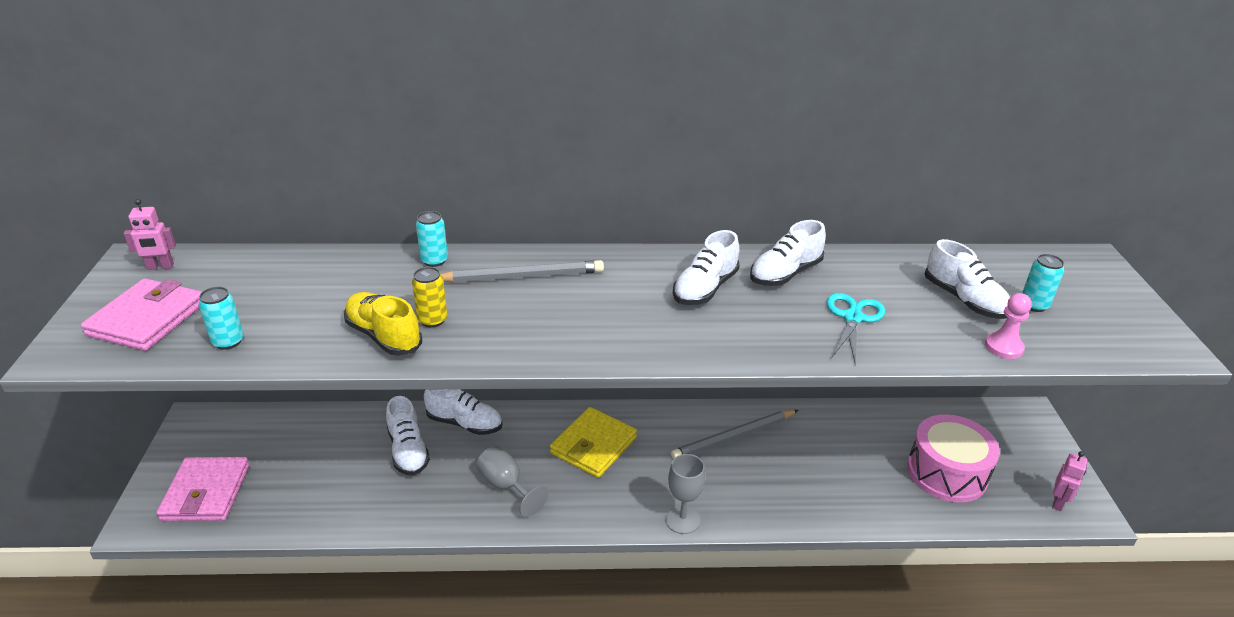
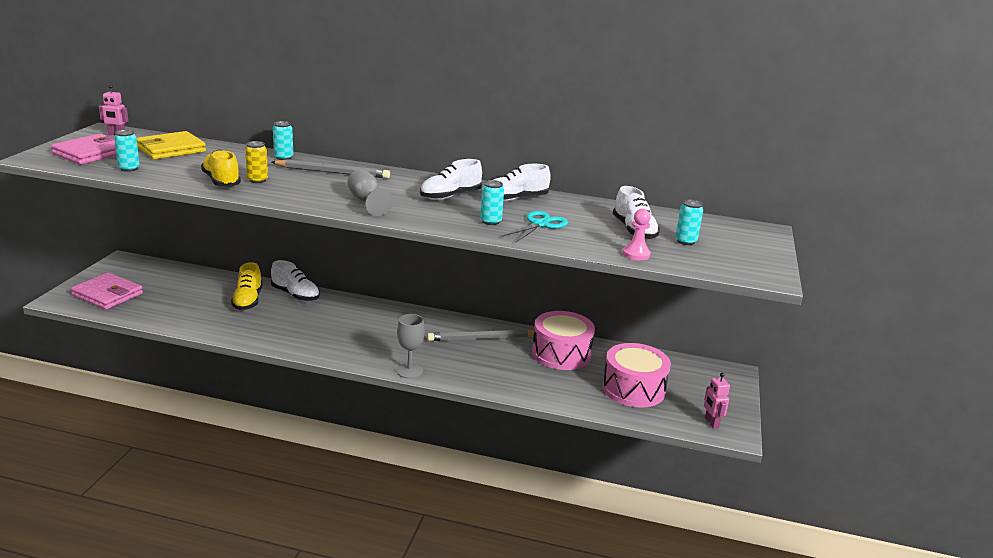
camera: 15 degrees right, 10 degrees down
(206, 492) = (107, 294): pink wallet -> pink wallet turned 75 degrees counterclockwise
(408, 451) = (248, 300): white shoe -> yellow shoe
(506, 486) = (300, 330): grey goblet -> grey goblet (366, 202)
(593, 445) = (376, 323): yellow wallet -> yellow wallet (171, 149)
(791, 328) = (490, 221): none -> turquoise can
(836, 437) = (561, 354): none -> pink drum
(1058, 502) = (711, 423): pink robot -> pink robot turned 120 degrees clockwise

